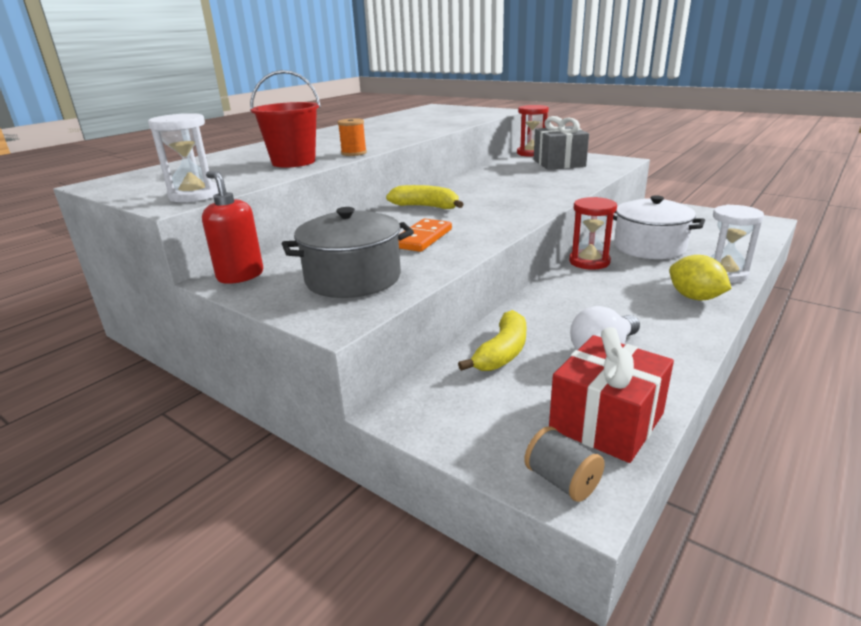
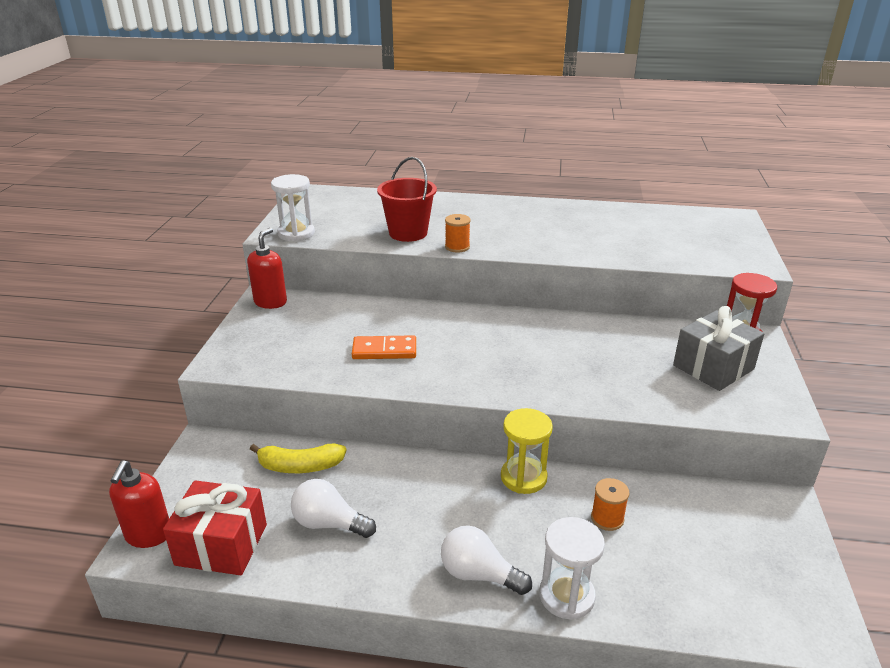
camera: 60 degrees right, 5 degrees up
(353, 278) = (286, 347): grey pot -> none
(426, 207) = (468, 327): yellow banana -> none
(561, 481) = (148, 535): grey spool -> red soap dispenser
(589, 262) = (523, 477): red hourglass -> yellow hourglass
(649, 247) = (607, 518): white pot -> orange spool
(694, 297) = (479, 574): yellow lemon -> white light bulb

